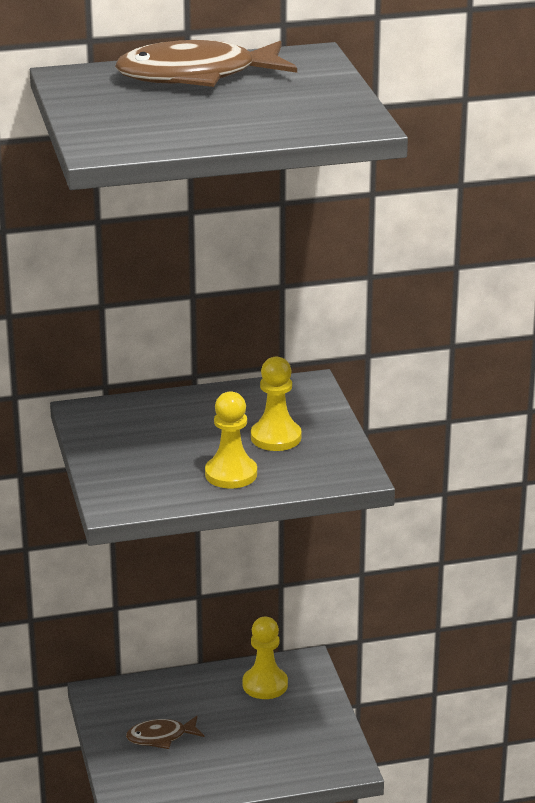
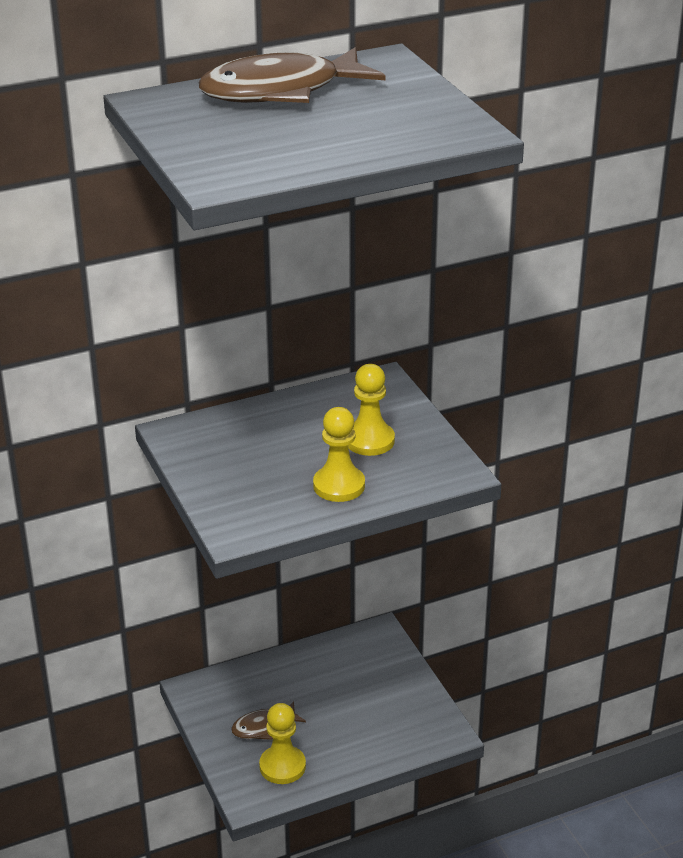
camera: 10 degrees left, 5 degrees up
(265, 685) = (347, 660): yellow pawn -> yellow pawn (282, 766)

